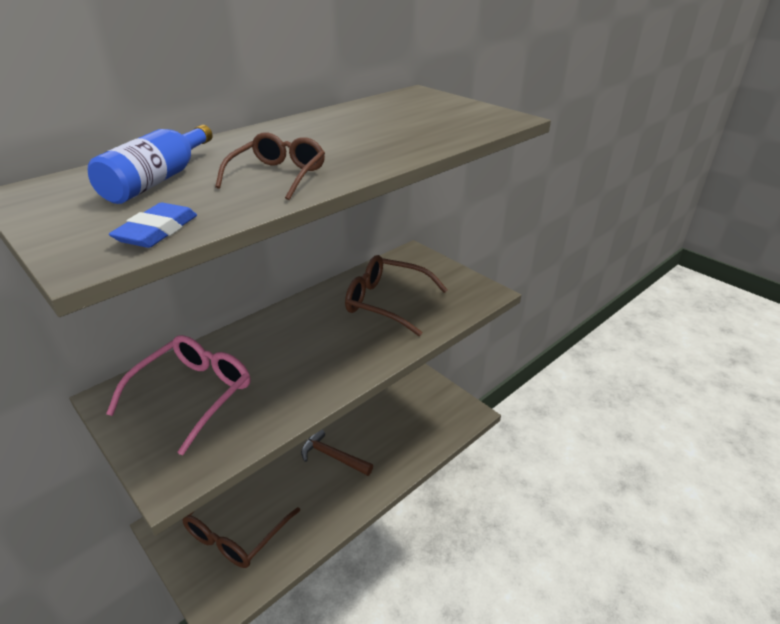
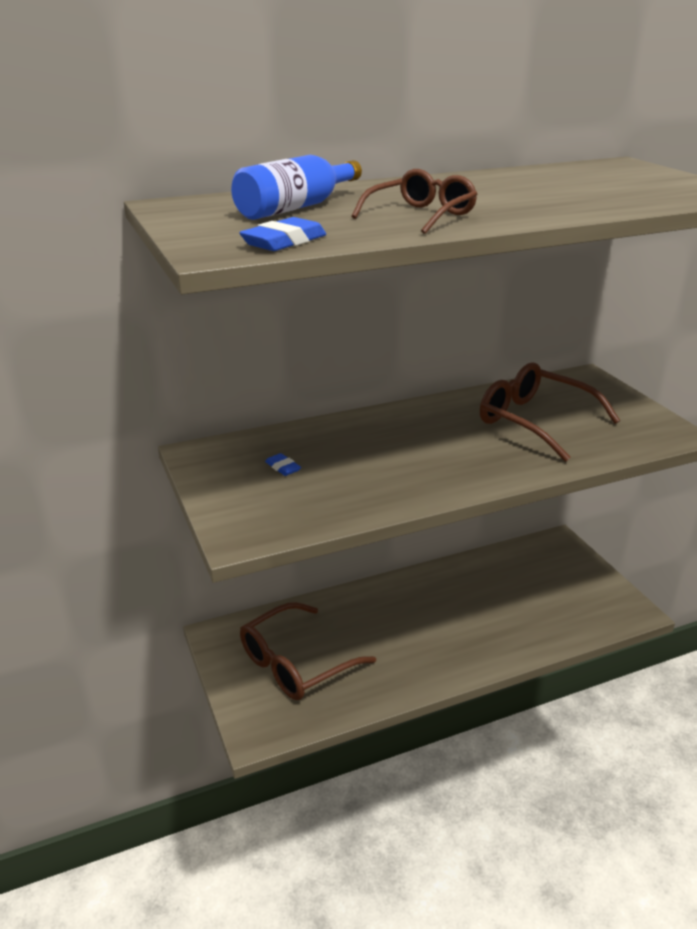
camera: 20 degrees right, 5 degrees down
(193, 394) = (283, 467): pink glasses -> blue eraser
(332, 456) = (430, 615): brown hammer -> none

